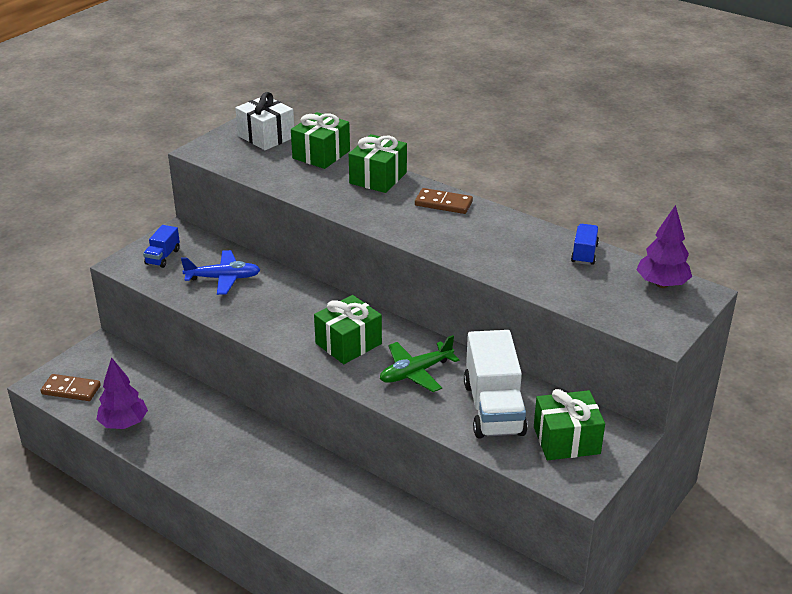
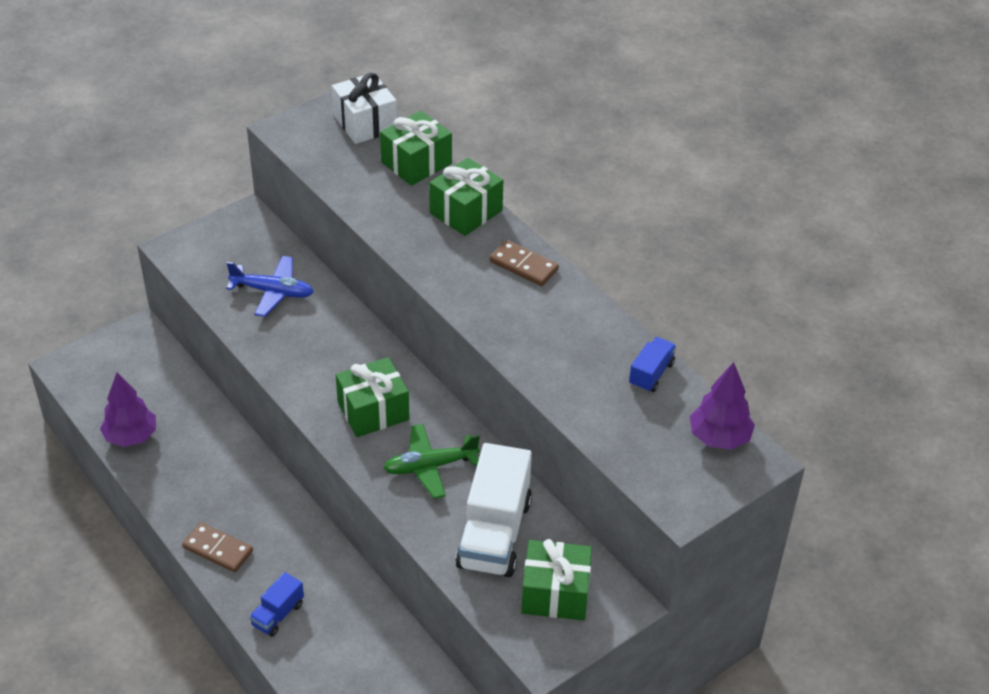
camera: 15 degrees right, 10 degrees up
(71, 390) = (91, 381): brown domino -> brown domino (218, 549)
(163, 257) = (218, 248): blue truck -> blue truck (278, 614)

